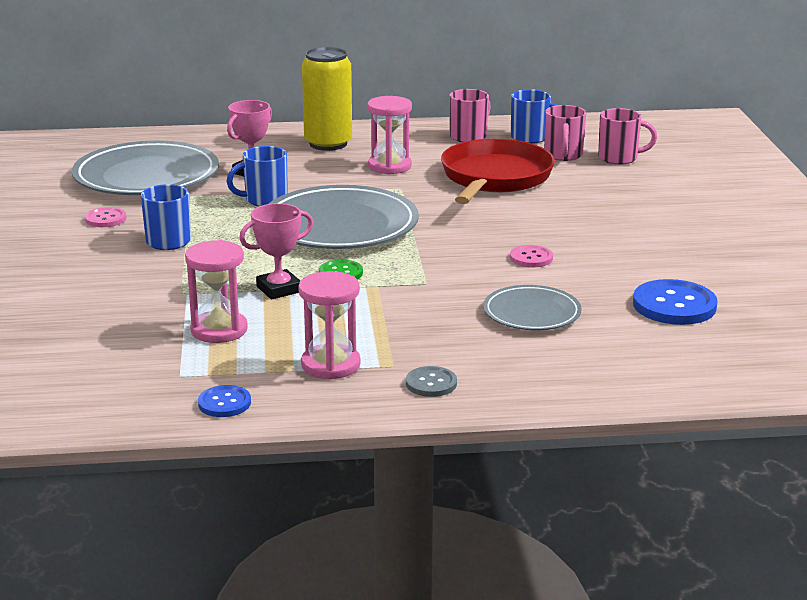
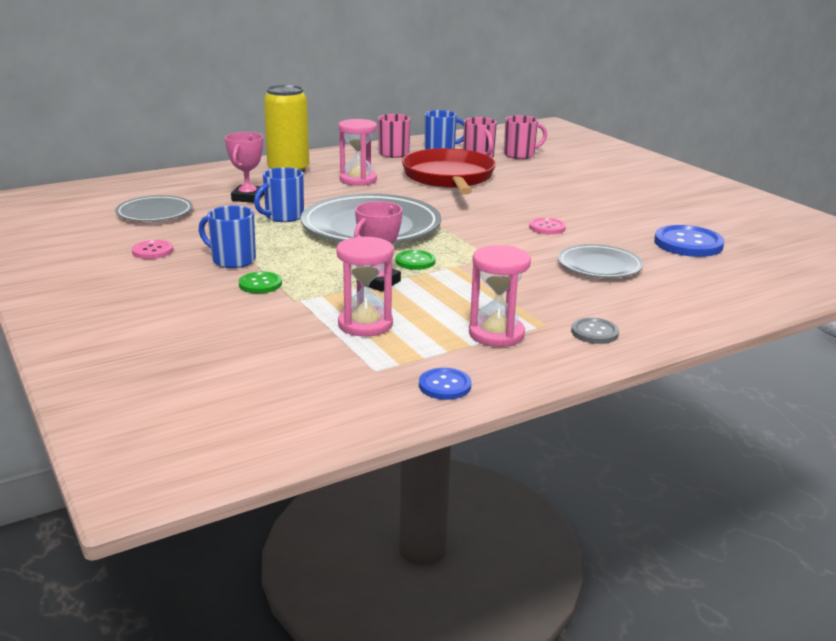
camera: 25 degrees left, 0 degrees up
(146, 177) = (155, 213): grey plate -> grey plate, size x0.55
(167, 271) = (260, 284): none -> green button

